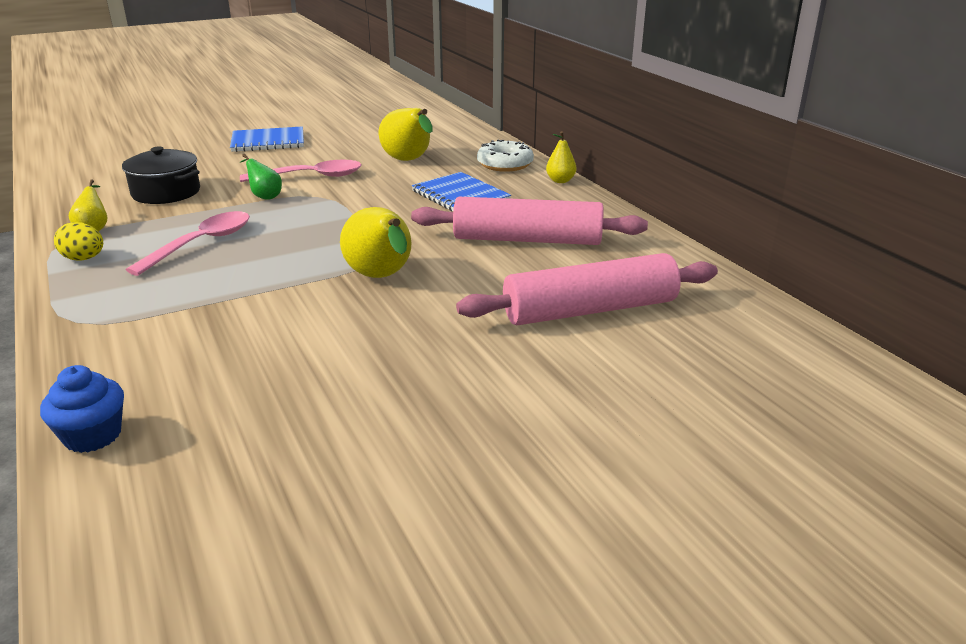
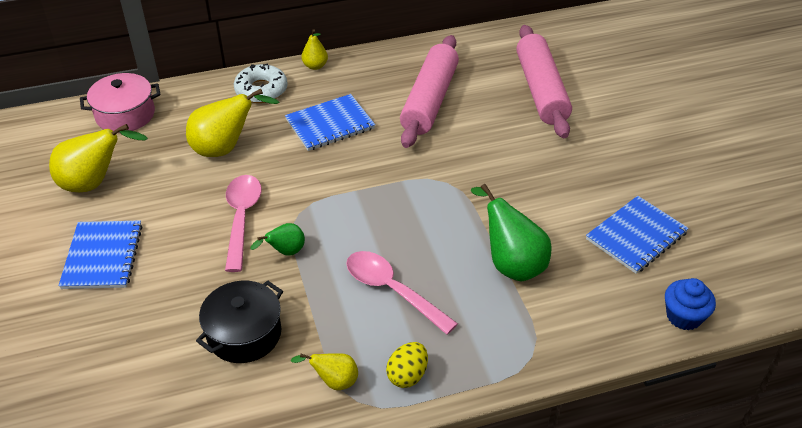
camera: 80 degrees left, 15 degrees up
(228, 303) = (511, 263): none -> green pear
(268, 394) = (636, 236): none -> blue notebook
(382, 277) = (481, 179): yellow pear -> yellow pear (94, 183)
(445, 126) = (125, 115): none -> pink pot

